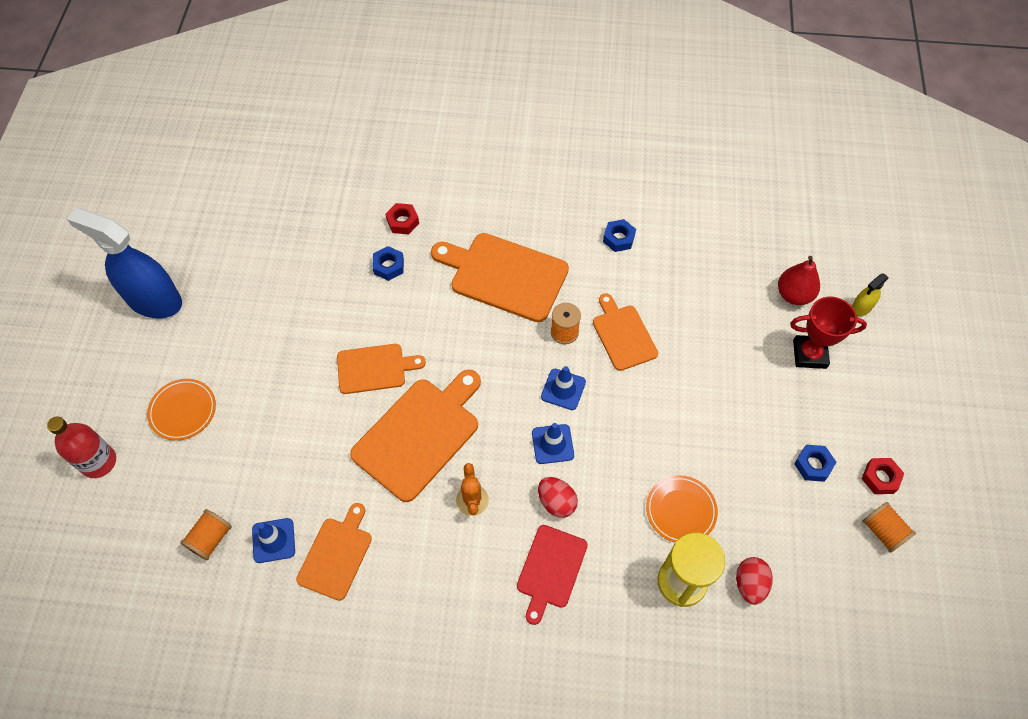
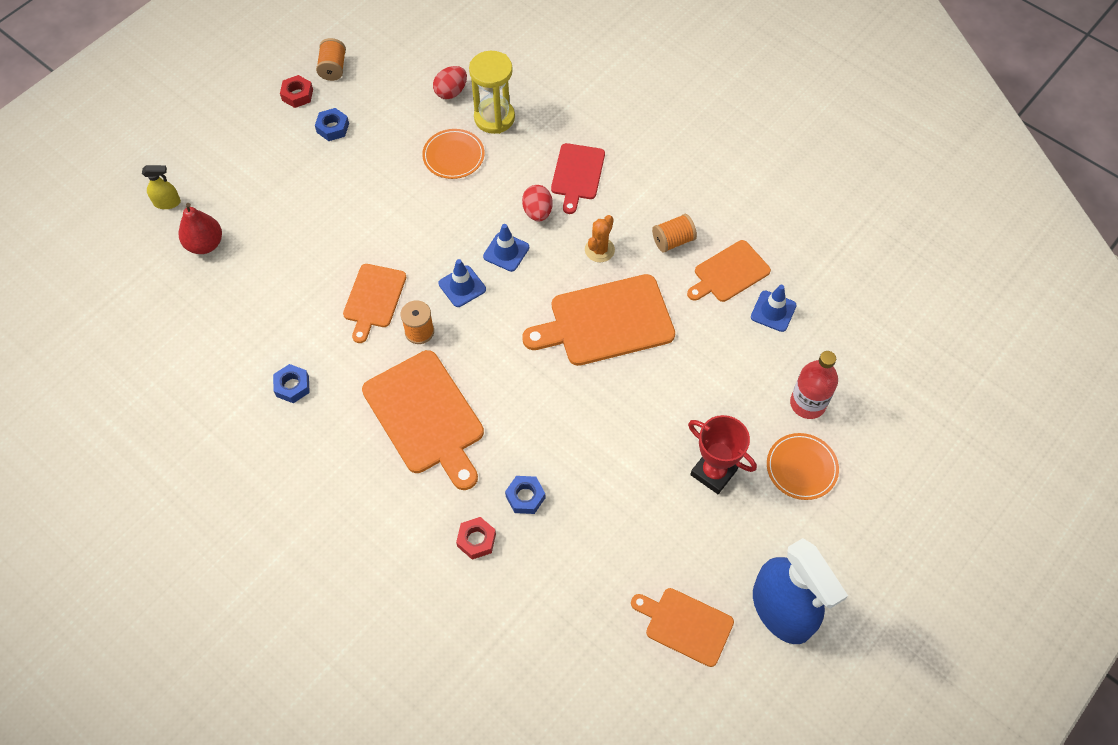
camera: 145 degrees left, 0 degrees up
(99, 462) = (898, 464): red bottle -> red bottle (807, 403)
(211, 539) = (824, 341): orange spool -> orange spool (673, 241)
(374, 368) = (606, 401): orange cutting board -> orange cutting board (685, 625)
(551, 570) = (577, 174): red cutting board -> red cutting board turned 135 degrees clockwise
(809, 354) = (247, 195): red trophy -> red trophy (713, 472)

